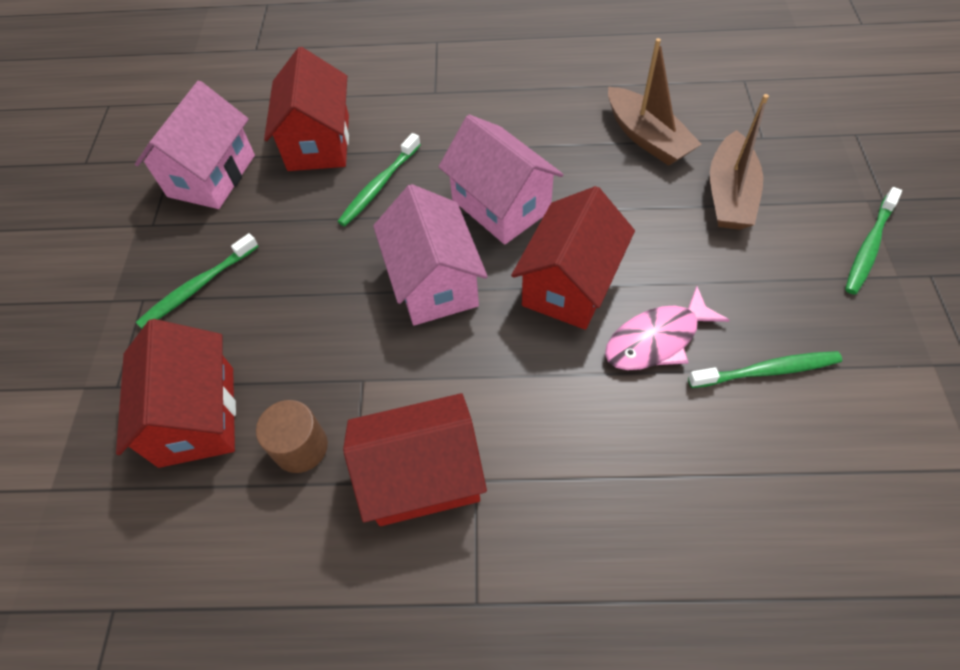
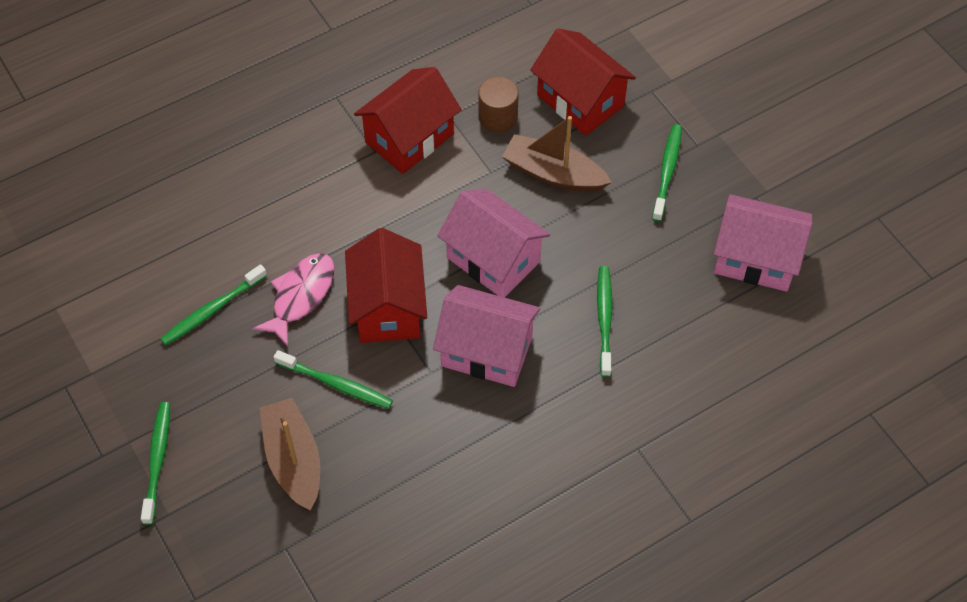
camera: 145 degrees right, 0 degrees up
(211, 176) = (756, 259): pink house -> pink house turned 60 degrees counterclockwise
(318, 142) = (696, 335): red house -> none
(647, 137) = (397, 492): brown boat -> brown boat (554, 174)
(659, 238) = (336, 384): none -> green toothbrush

